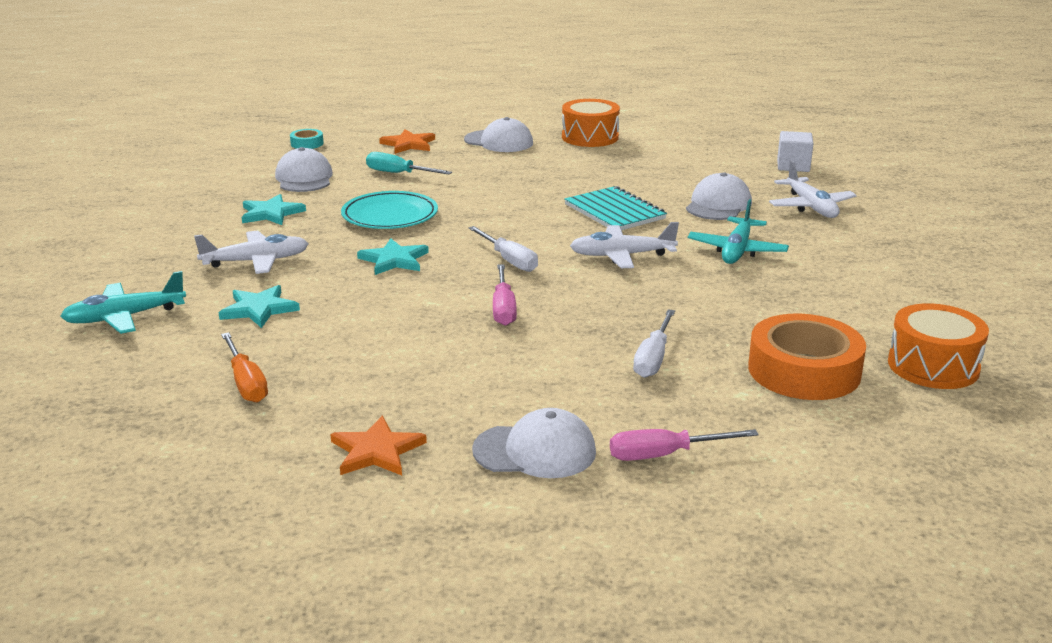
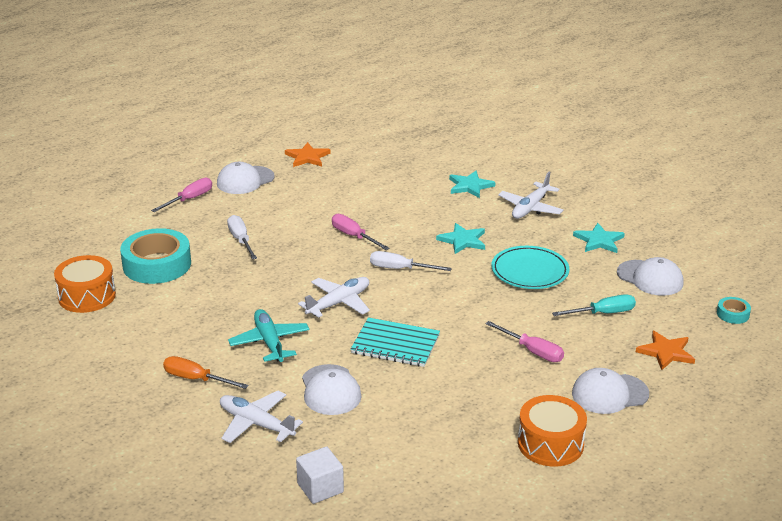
camera: 140 degrees right, 5 degrees up
(124, 317) = (518, 158): turquoise plane -> none
(246, 383) = (405, 157): orange screwdriver -> orange screwdriver (196, 379)
(506, 174) = (532, 351): none -> pink screwdriver
(804, 370) = (157, 264): orange tape -> turquoise tape

